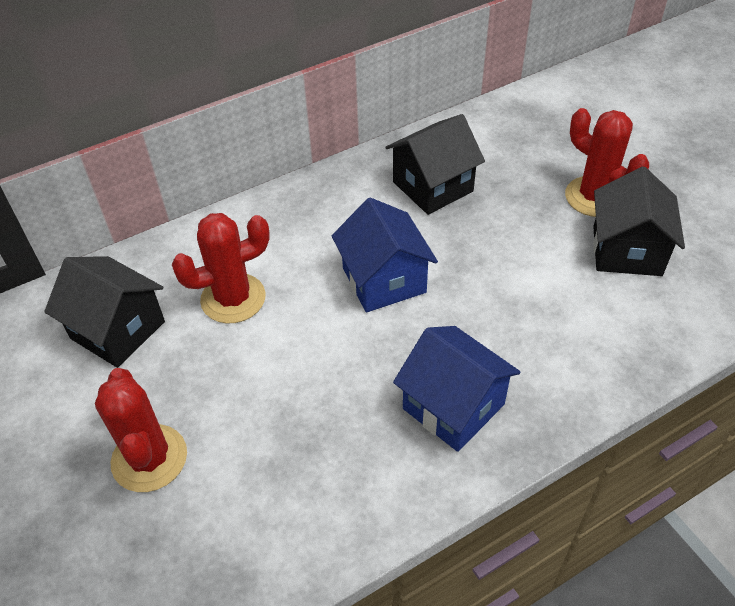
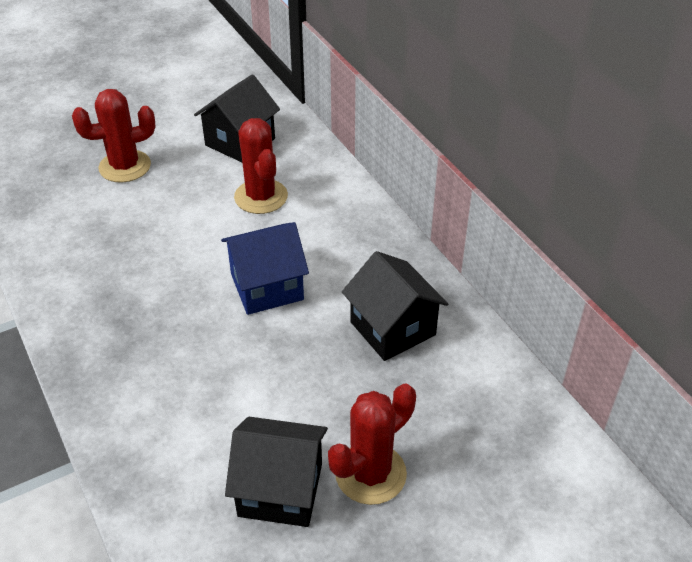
camera: 90 degrees right, 5 degrees down
(453, 406) = (119, 325): blue house -> none

